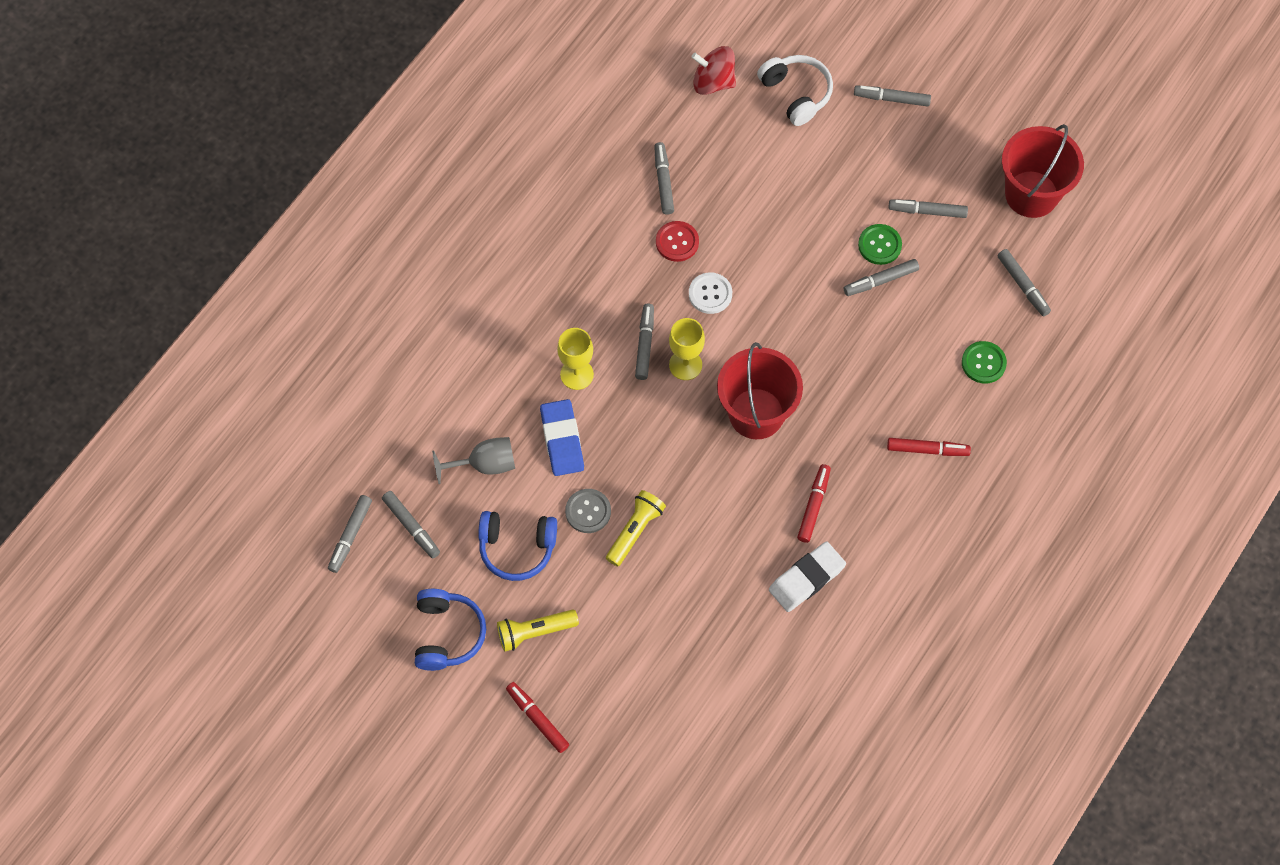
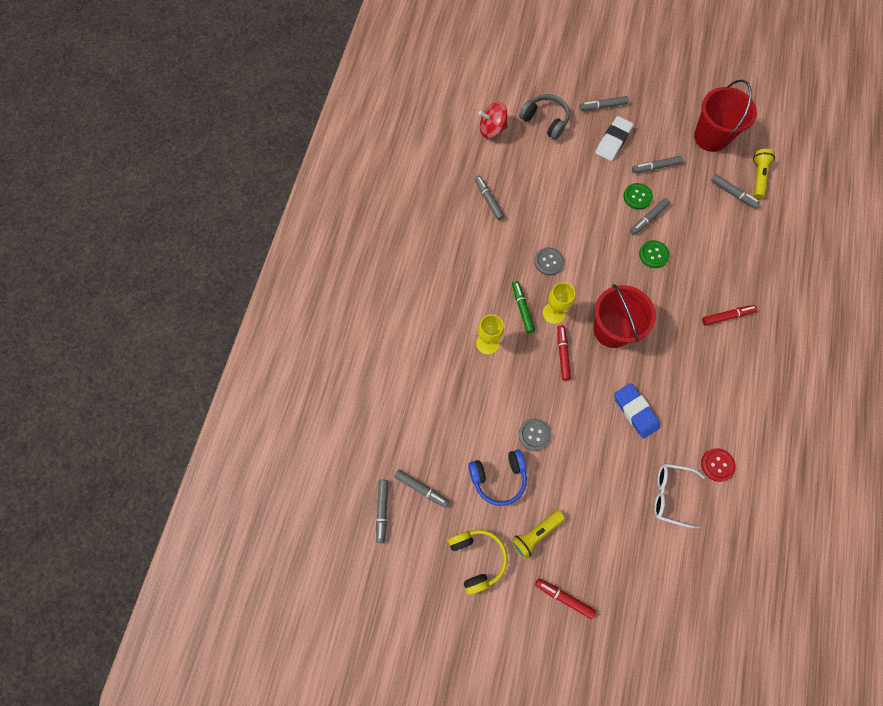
camera: 20 degrees left, 5 degrees up
(447, 634) = (477, 558): blue headphones -> yellow headphones
(485, 464) = (453, 426): grey goblet -> none
(562, 440) = (496, 391): blue eraser -> blue eraser (635, 411)
(635, 531) = (570, 437): yellow flashlight -> yellow flashlight (758, 177)
(644, 344) = (522, 308): grey marker -> green marker
(677, 242) = (513, 235): red button -> red button (717, 465)
(710, 294) = (548, 262): white button -> grey button
(736, 648) = (671, 495): none -> white glasses
(796, 94) = (545, 121): white headphones -> grey headphones
(806, 579) = (694, 429): white eraser -> white eraser (613, 141)
(813, 506) = (675, 378): red marker -> red marker (562, 354)
(983, 363) = (733, 249): green button -> green button (653, 254)

